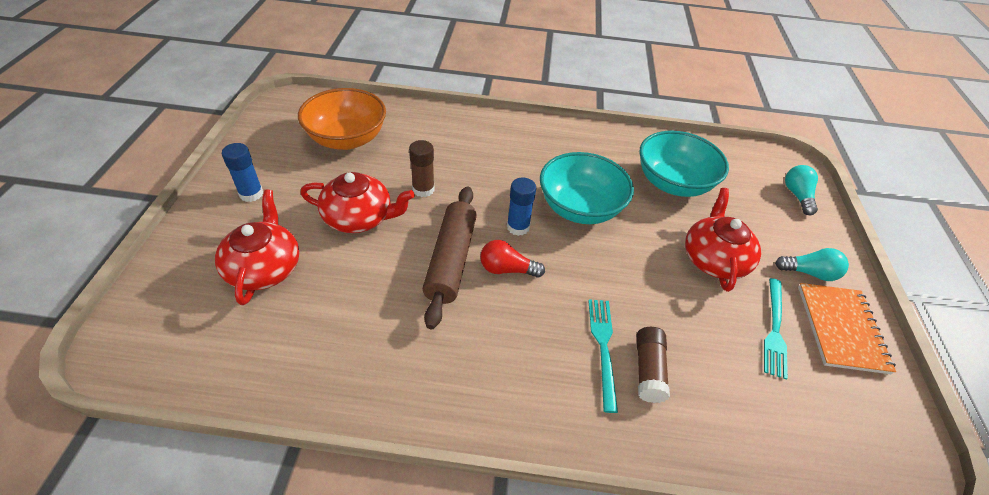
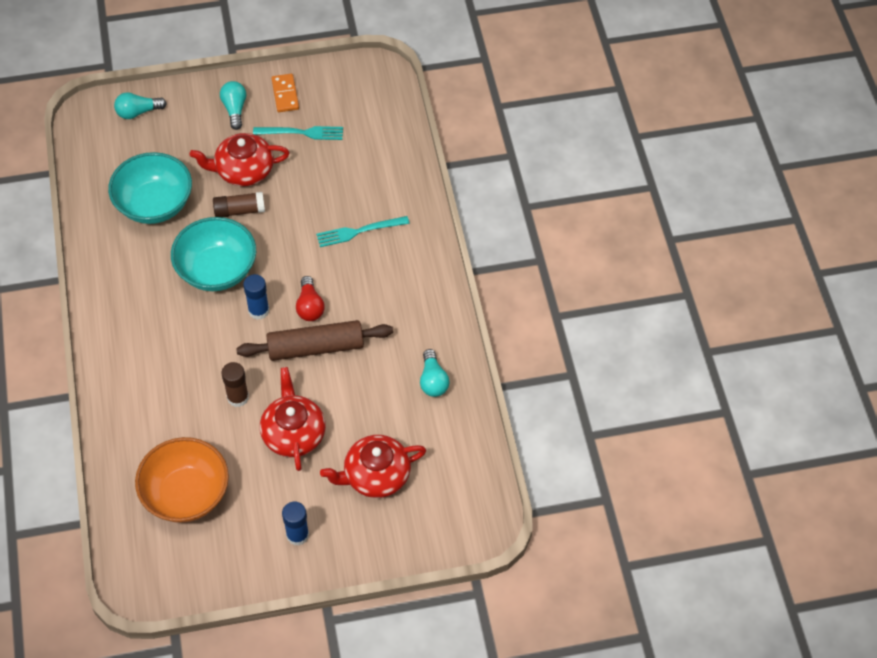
camera: 105 degrees left, 10 degrees up
(345, 361) = (433, 381): none -> turquoise light bulb
(648, 370) = (367, 203): brown glue stick -> brown glue stick (239, 210)
(841, 328) = (285, 94): orange notebook -> orange domino

